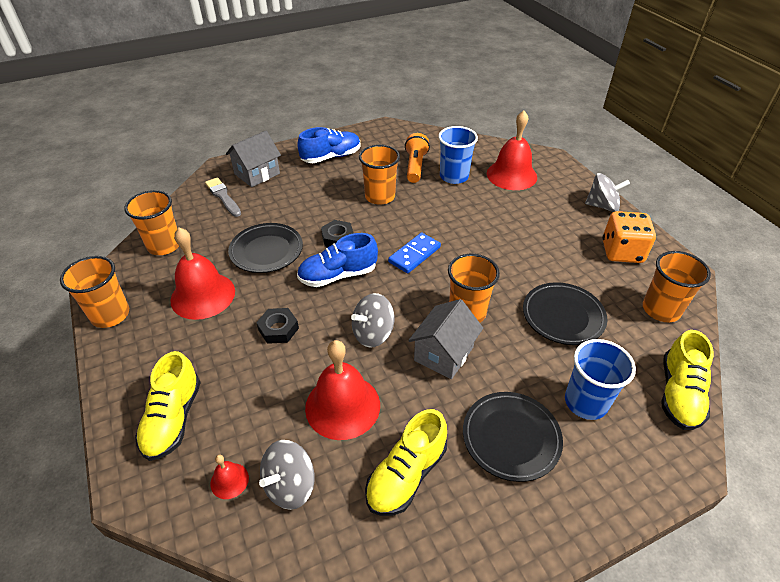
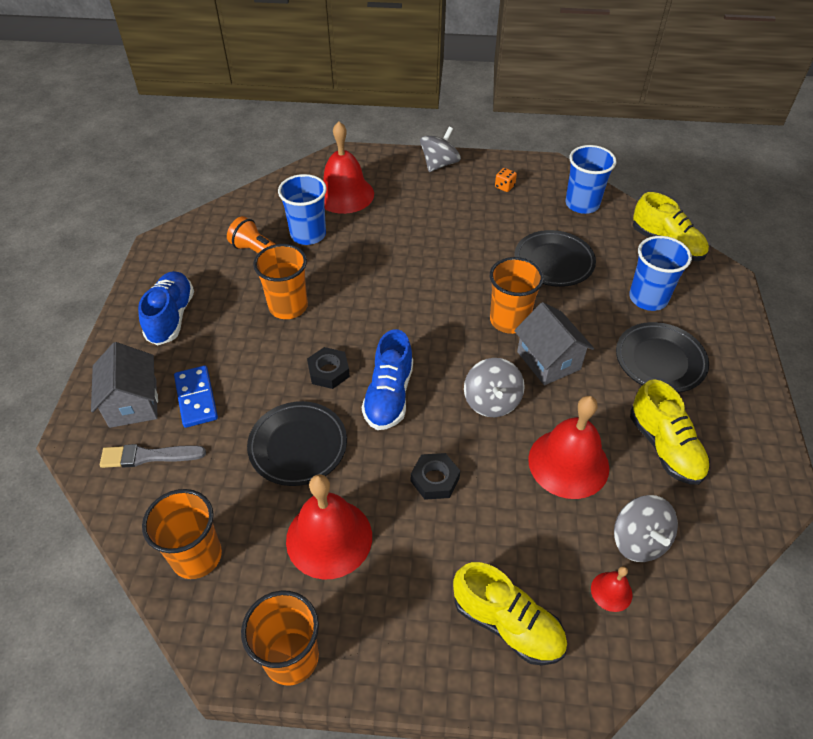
camera: 60 degrees left, 5 degrees up
(414, 254) = (404, 321): blue domino -> blue domino (196, 398)
(622, 252) = (504, 186): orange dice -> orange dice, size x0.43
(661, 309) = (582, 204): orange cup -> blue cup

